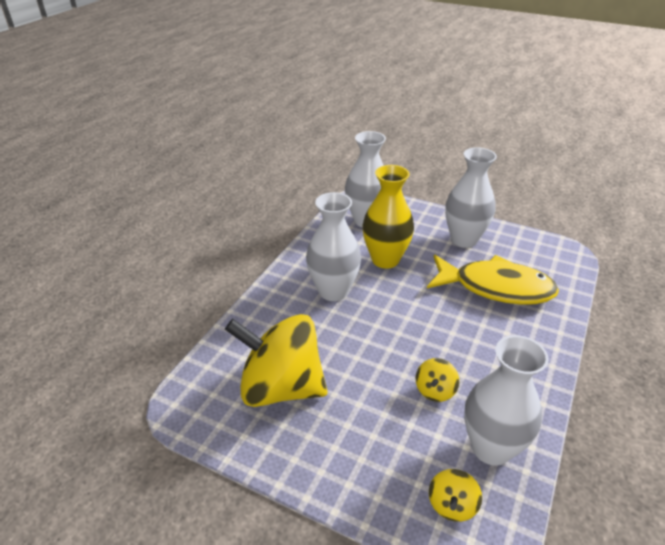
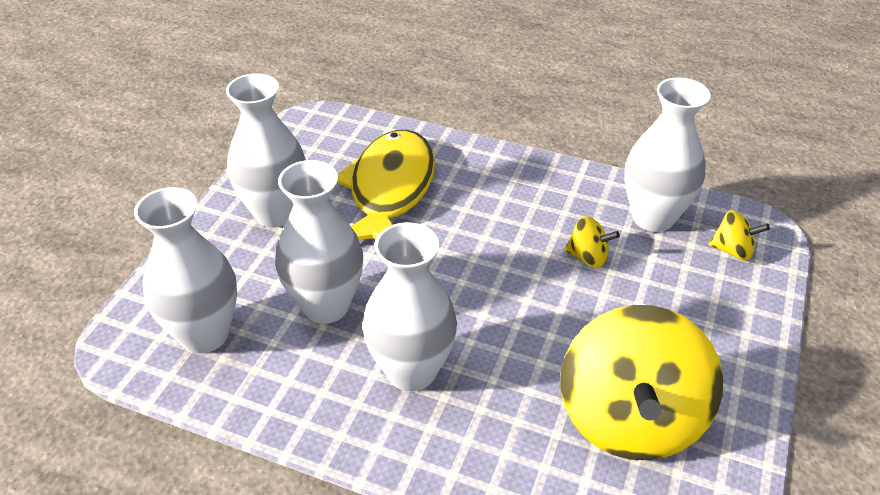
camera: 95 degrees left, 5 degrees up
(385, 260) = (326, 306): yellow vase -> white vase

